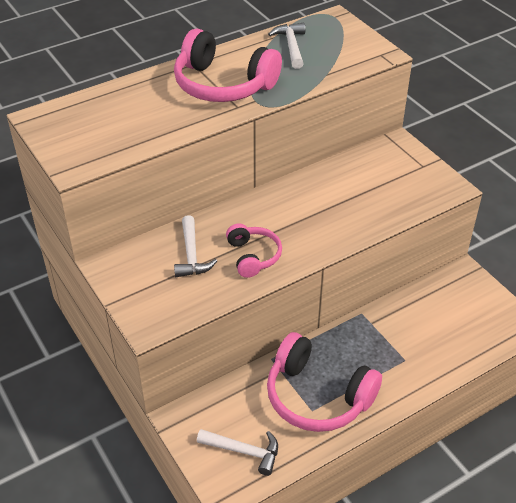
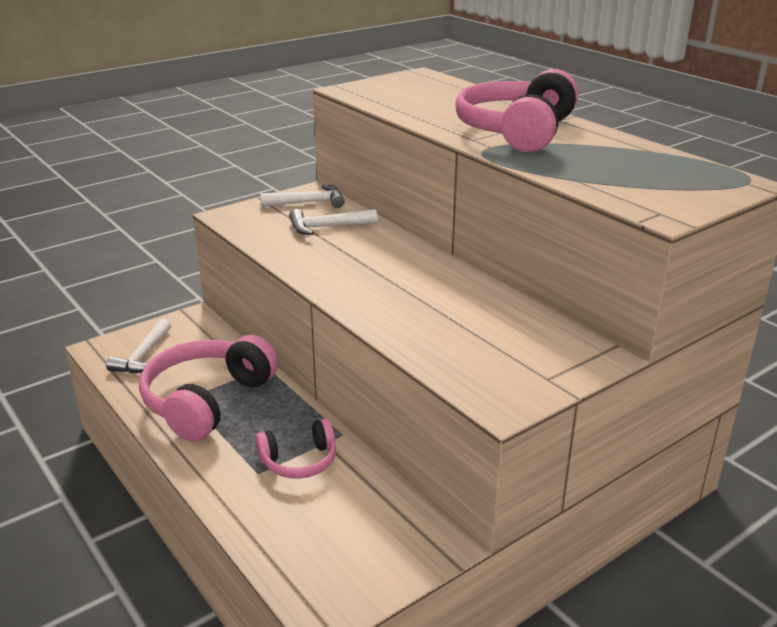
camera: 85 degrees right, 15 degrees down
(253, 256) = (327, 258): pink headphones -> pink headphones (299, 461)
(291, 46) = (635, 160): white hammer -> white hammer (309, 202)

